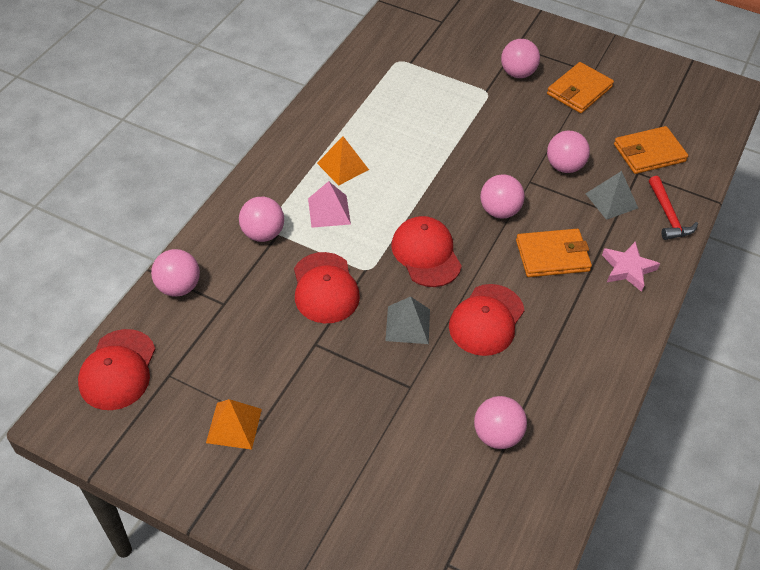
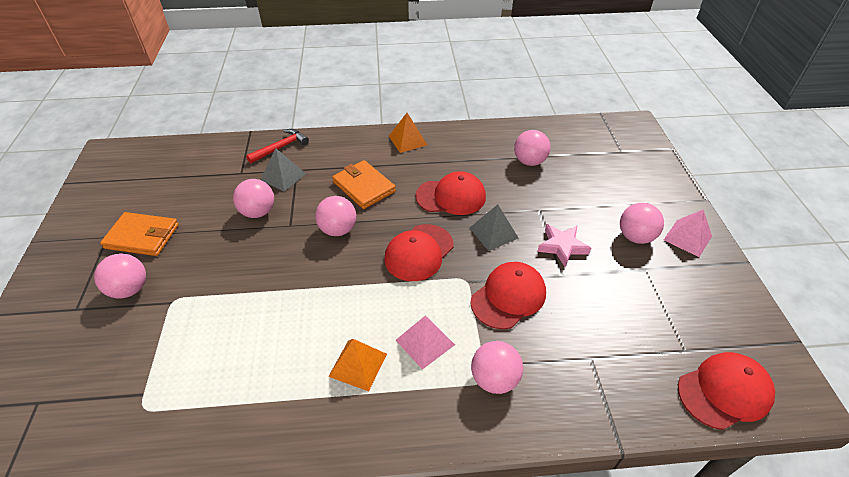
camera: 120 degrees left, 5 degrees down
(178, 287) = (612, 408): pink ball -> pink ball (635, 237)
(234, 425) = (668, 282): orange pyramid -> orange pyramid (407, 140)
(264, 499) = (687, 238): none -> pink pyramid
(628, 269) = (348, 151): pink star -> pink star (562, 246)
(649, 153) = (213, 173): orange wallet -> none

